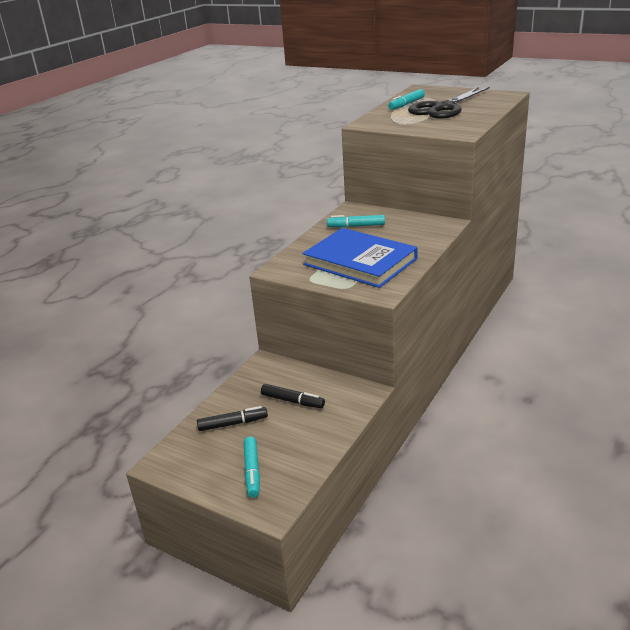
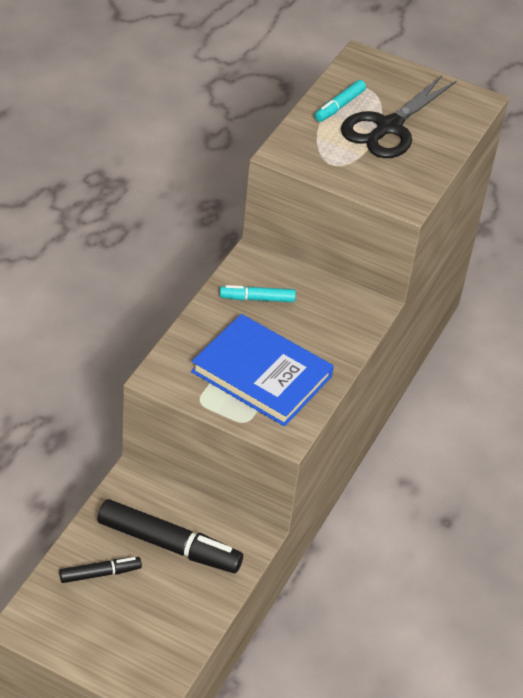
camera: 10 degrees left, 15 degrees up
(252, 471) = (128, 642): turquoise marker -> none
(292, 401) = (169, 545): black marker -> black marker, size x1.89

